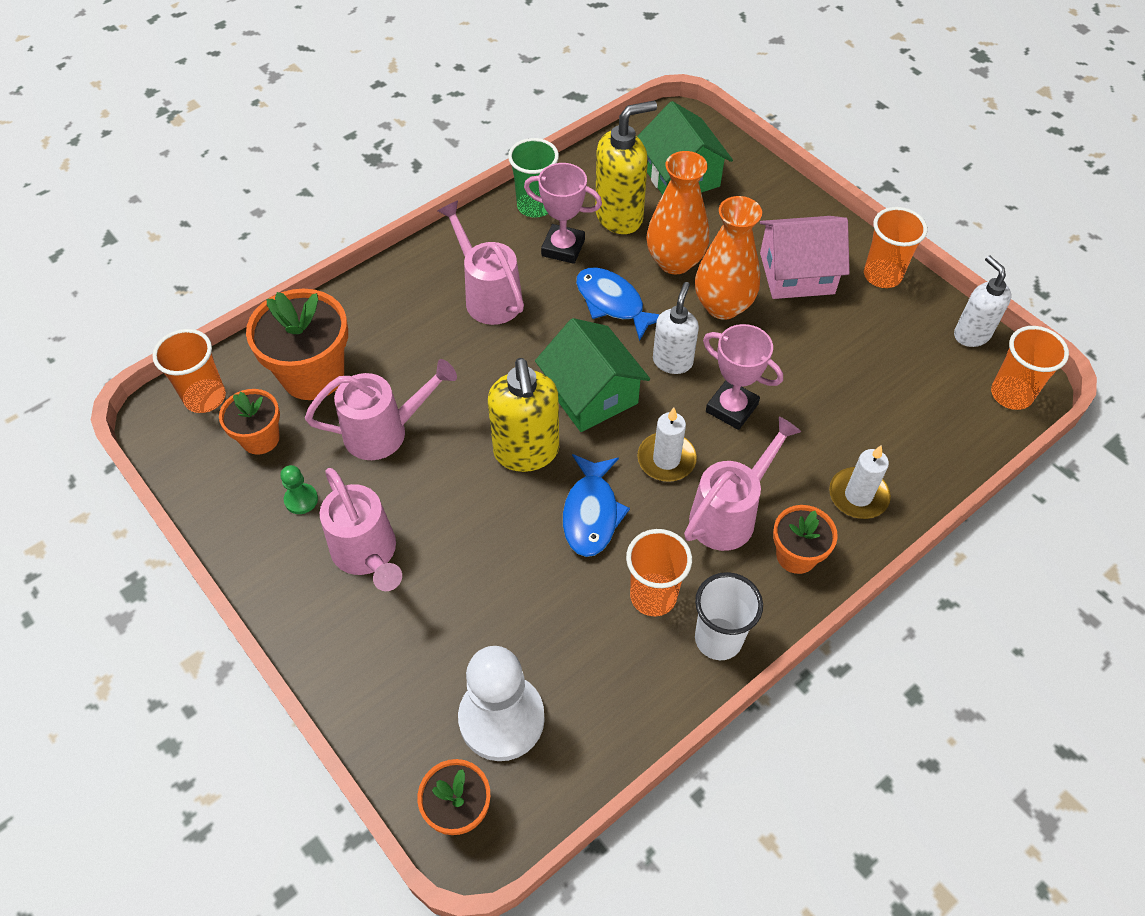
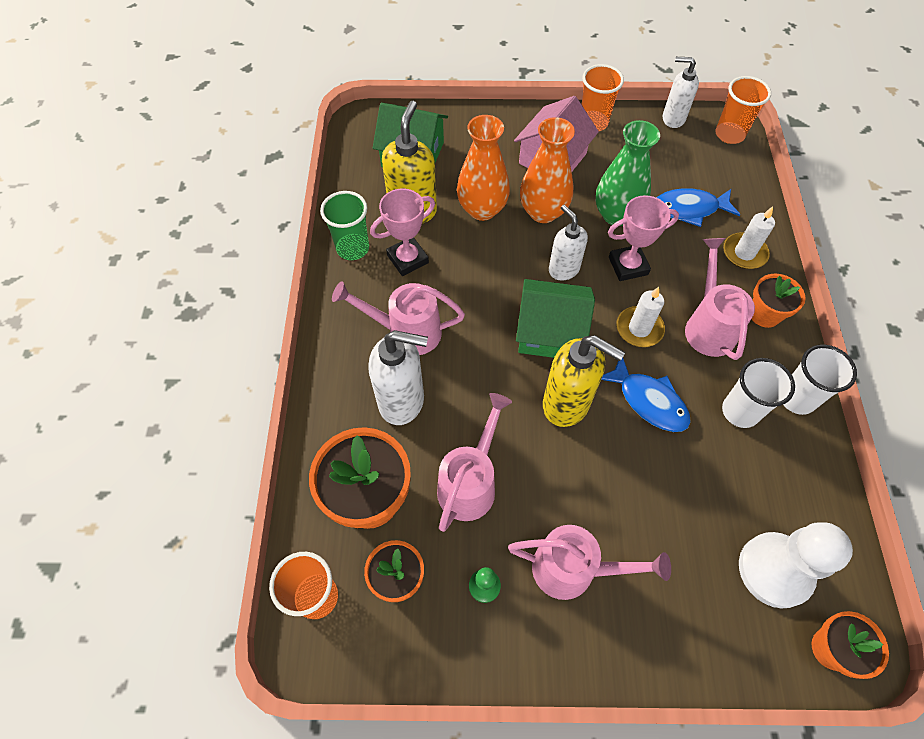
camera: 50 degrees left, 5 degrees up
(419, 337) = (402, 401): none -> white soap dispenser
(613, 303) = (484, 266): blue fish -> blue fish (689, 209)
(653, 596) = (740, 411): orange cup -> white cup
(785, 362) = (616, 215): none -> green vase

